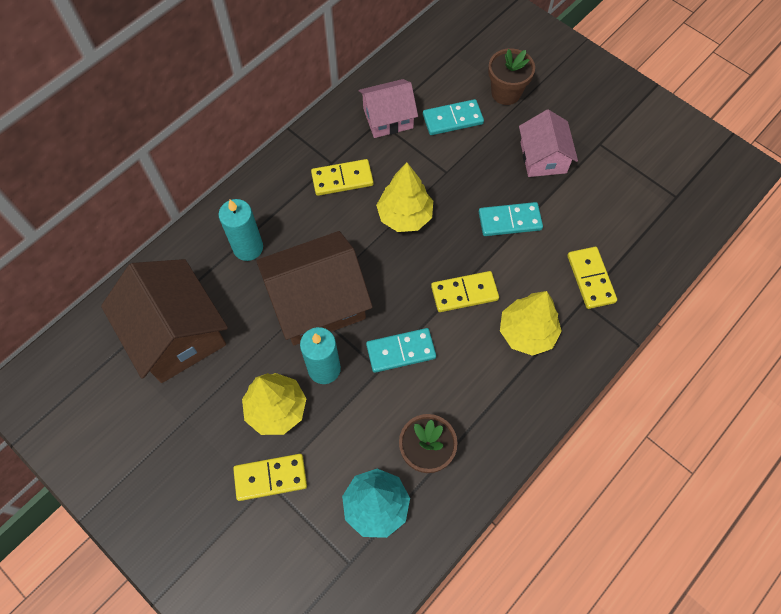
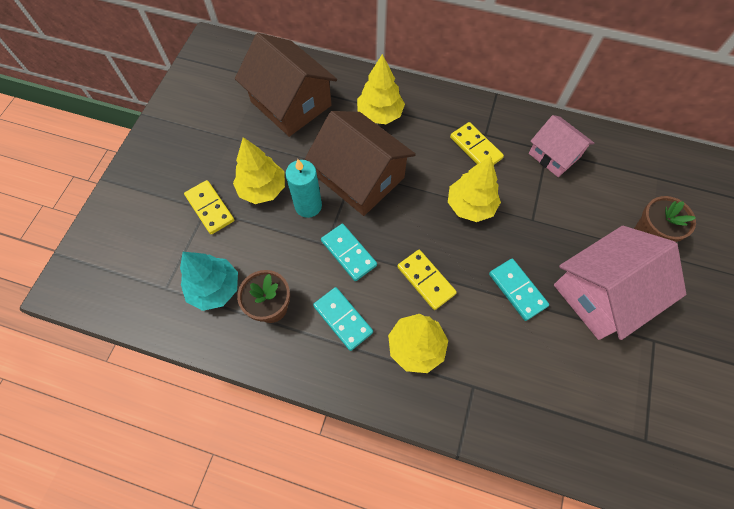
camera: 65 degrees right, 0 degrees up
(176, 333) = (291, 104): brown house -> brown house turned 75 degrees counterclockwise
(248, 248) = (380, 114): turquoise candle -> yellow tree
(452, 119) = (588, 203): turquoise domino -> turquoise domino (343, 319)
(543, 157) = (602, 294): pink house -> pink house, size x1.65
(590, 279) = (501, 385): yellow domino -> none

